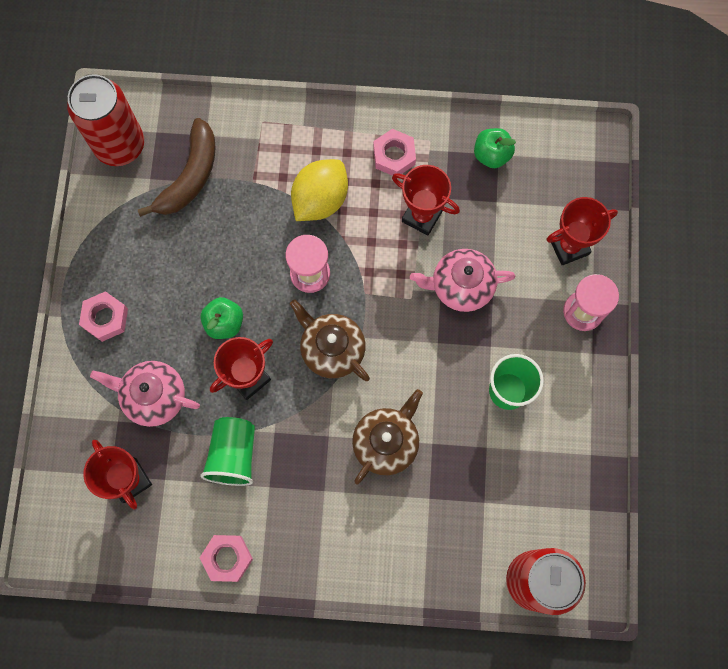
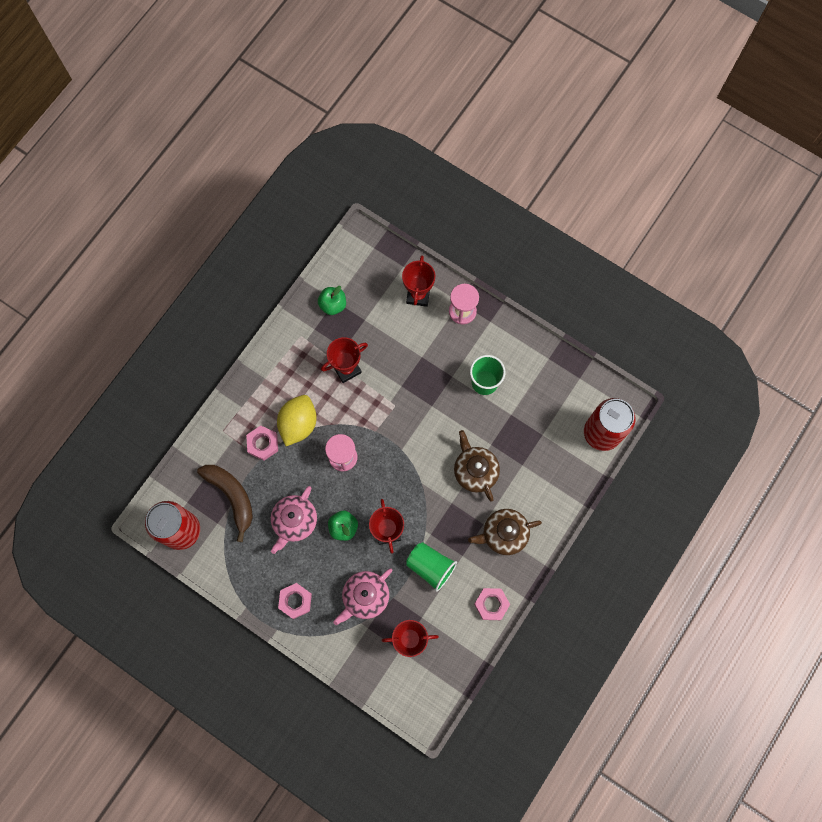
camera: 60 degrees left, 0 degrees up
(320, 200) = (298, 424): yellow lemon -> yellow lemon turned 45 degrees clockwise
(332, 349) = (399, 471): brown teapot -> brown teapot (504, 534)
(394, 156) = (297, 363): pink nut -> pink nut (263, 444)
(461, 286) = (405, 372): pink teapot -> pink teapot (294, 521)

